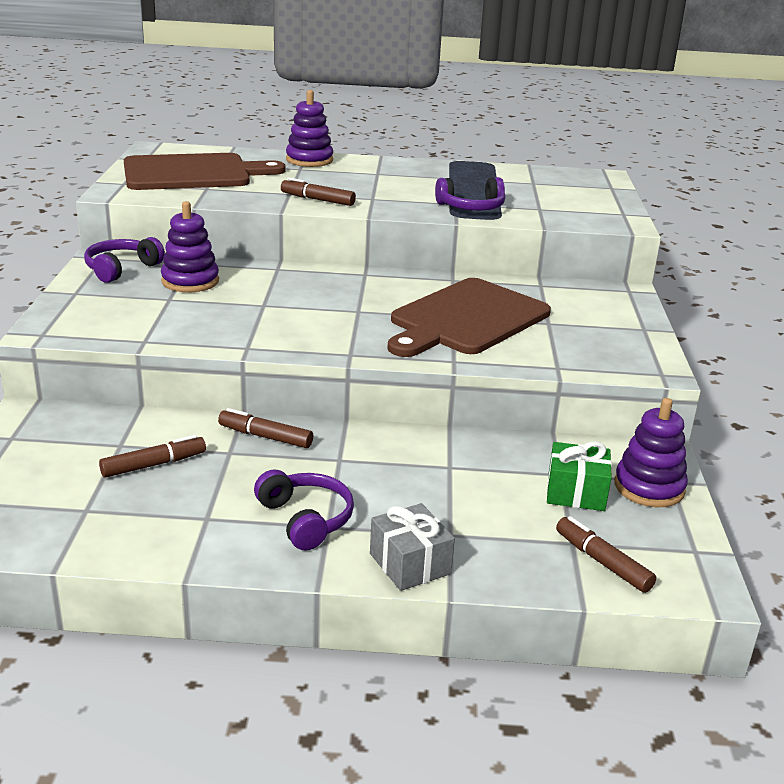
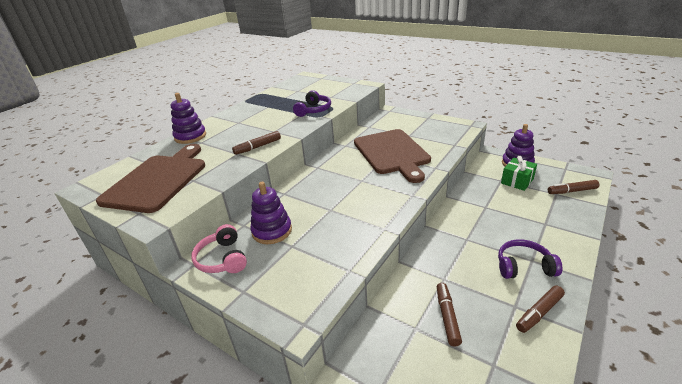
camera: 55 degrees left, 5 degrees up
(121, 269) = (222, 259): purple headphones -> pink headphones
(265, 437) = (432, 260): brown marker -> brown marker (539, 312)
(409, 564) = (569, 243): grey gift -> none

